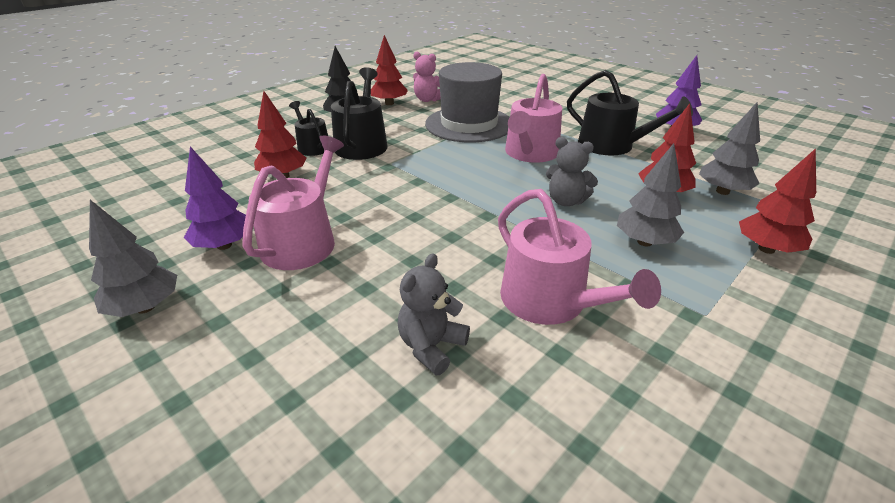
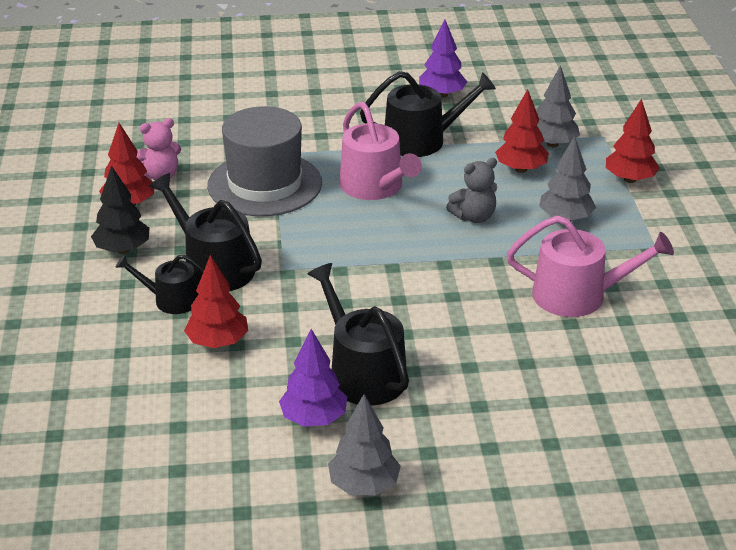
camera: 50 degrees left, 0 degrees up
(303, 241) = (362, 373): pink watering can -> black watering can
(431, 346) = (565, 365): grey teddy bear -> none

